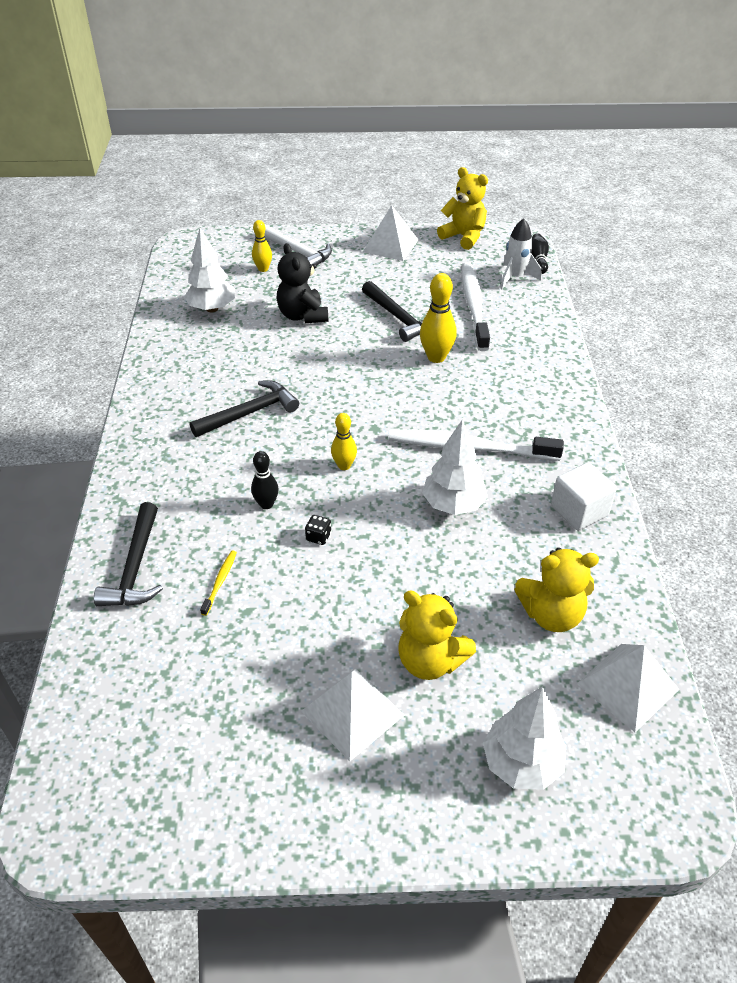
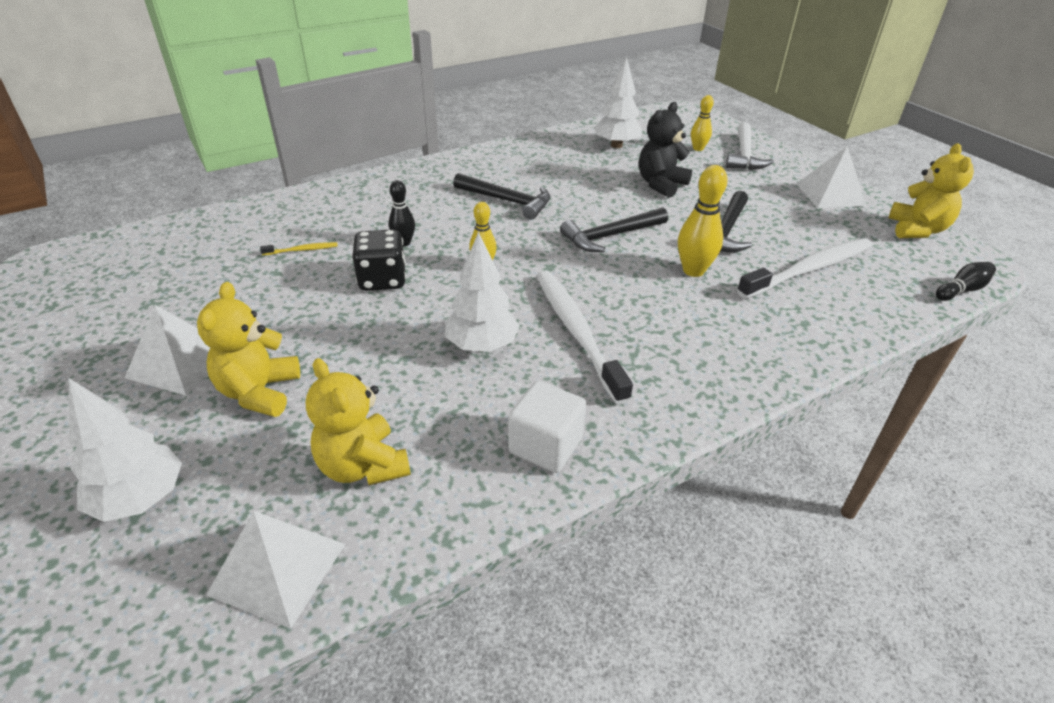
camera: 60 degrees right, 5 degrees down
(135, 567) = (298, 211): black hammer -> black hammer (610, 236)
(318, 537) = (382, 280): black dice -> black dice, size x2.18
(515, 278) = (901, 283): white rocket -> none

